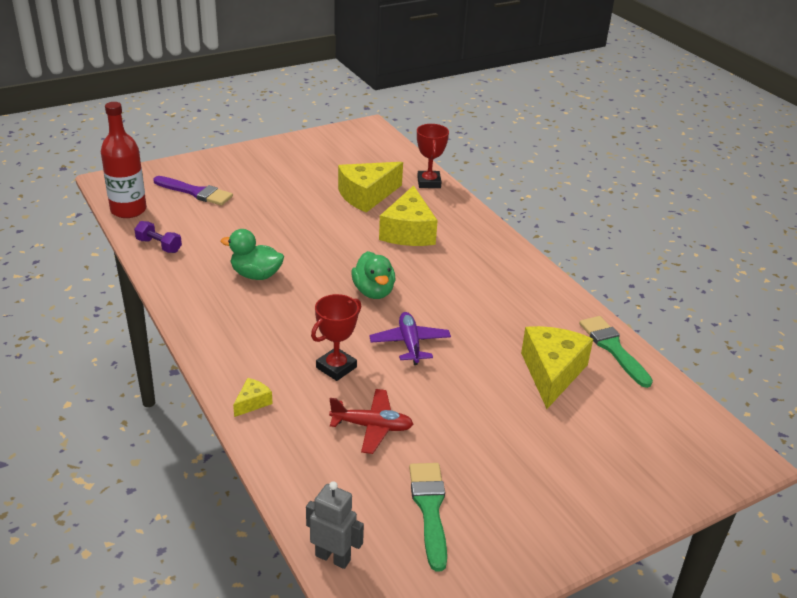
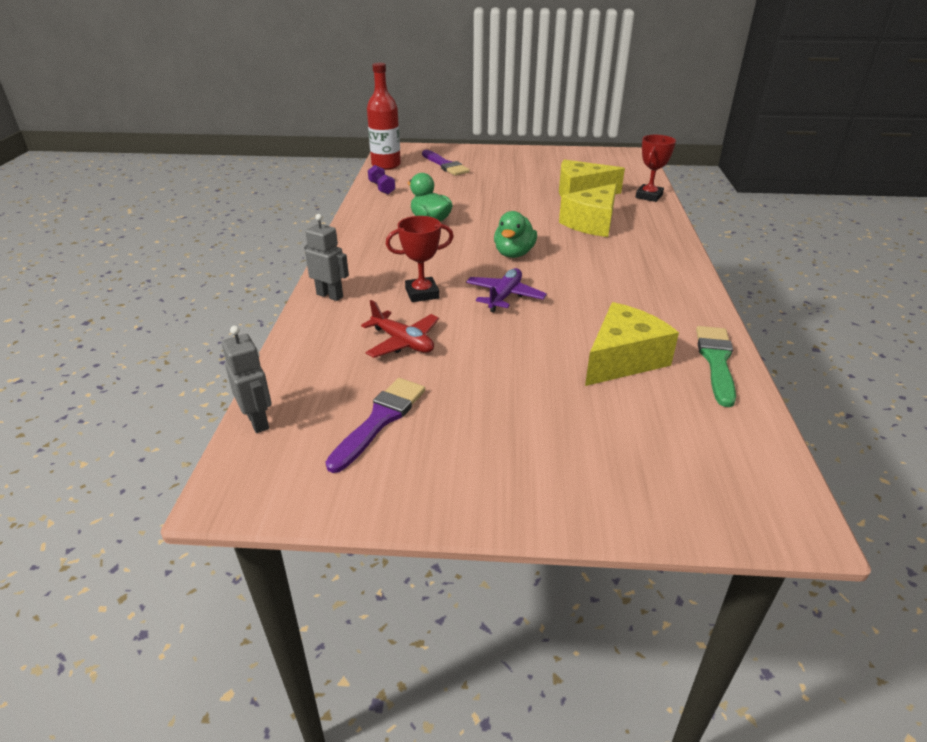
camera: 35 degrees right, 0 degrees up
(252, 402) = (330, 295): yellow cheese -> grey robot
(429, 509) = (380, 420): green brush -> purple brush

